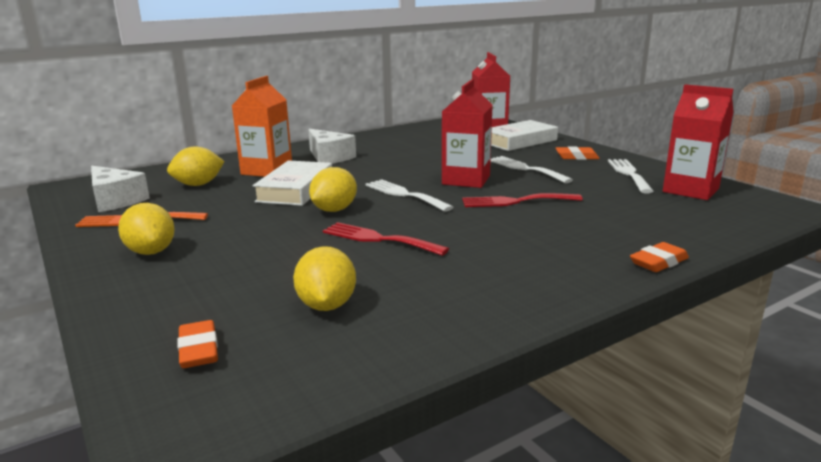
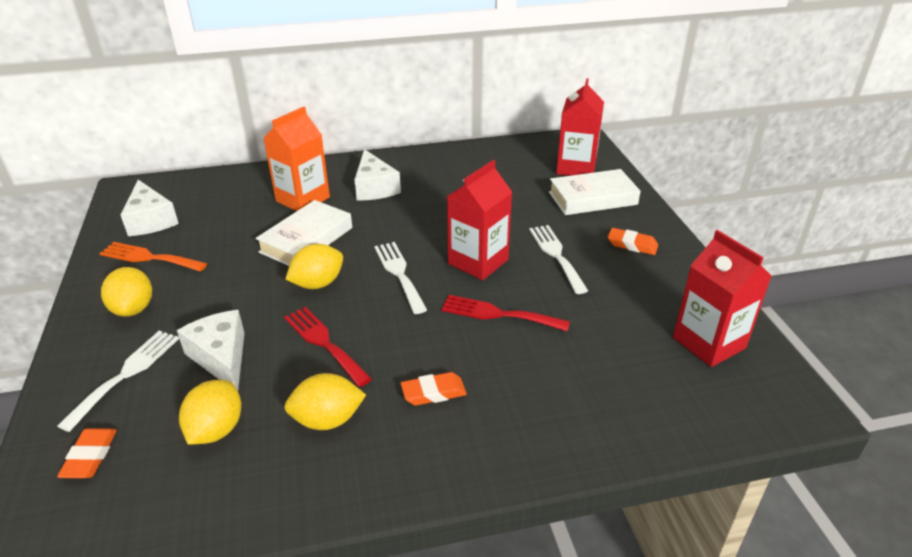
camera: 20 degrees right, 15 degrees up
(198, 184) = (230, 210): yellow lemon -> yellow lemon (327, 420)
(283, 263) = (221, 357): none -> white cheese
(629, 174) = (664, 293): white fork -> white fork (126, 374)
(658, 262) = (557, 461): orange eraser -> orange eraser (433, 392)

